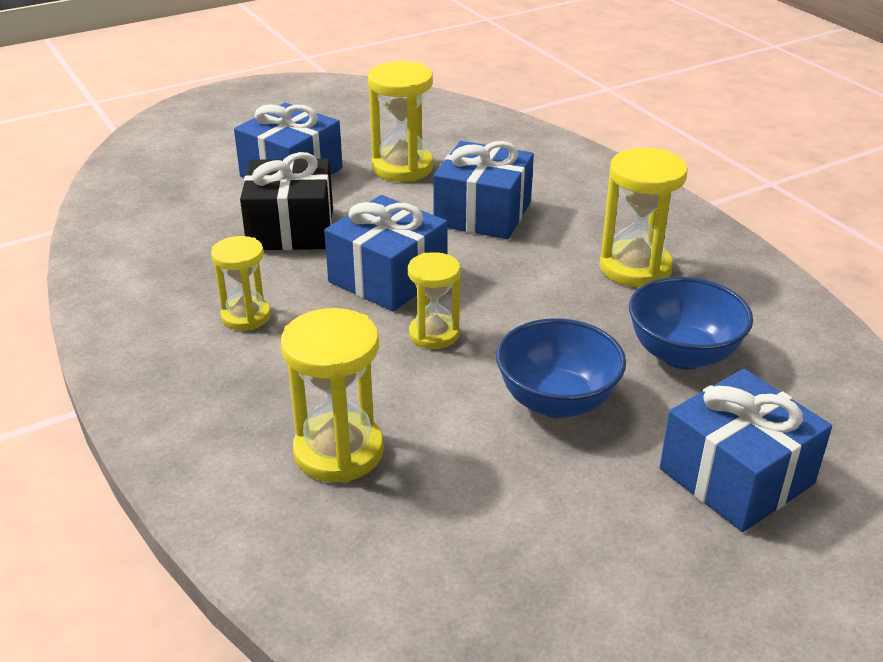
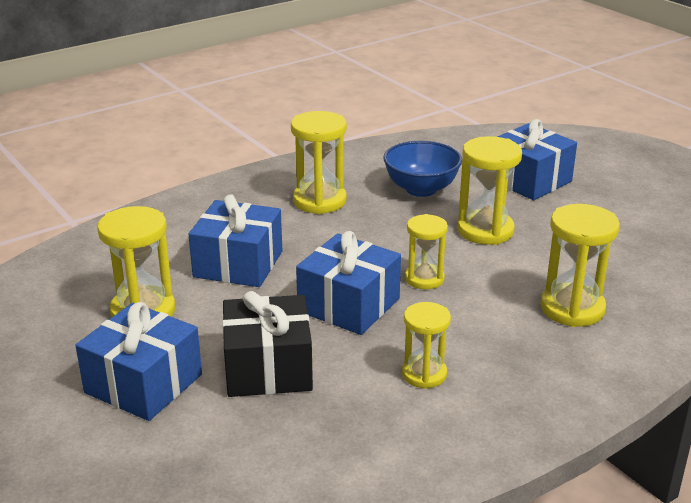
camera: 95 degrees left, 5 degrees down
(557, 401) = (485, 230): blue bowl -> yellow hourglass

